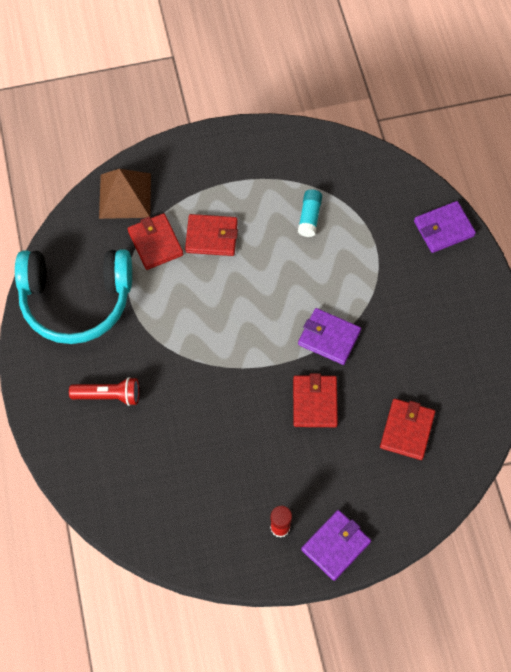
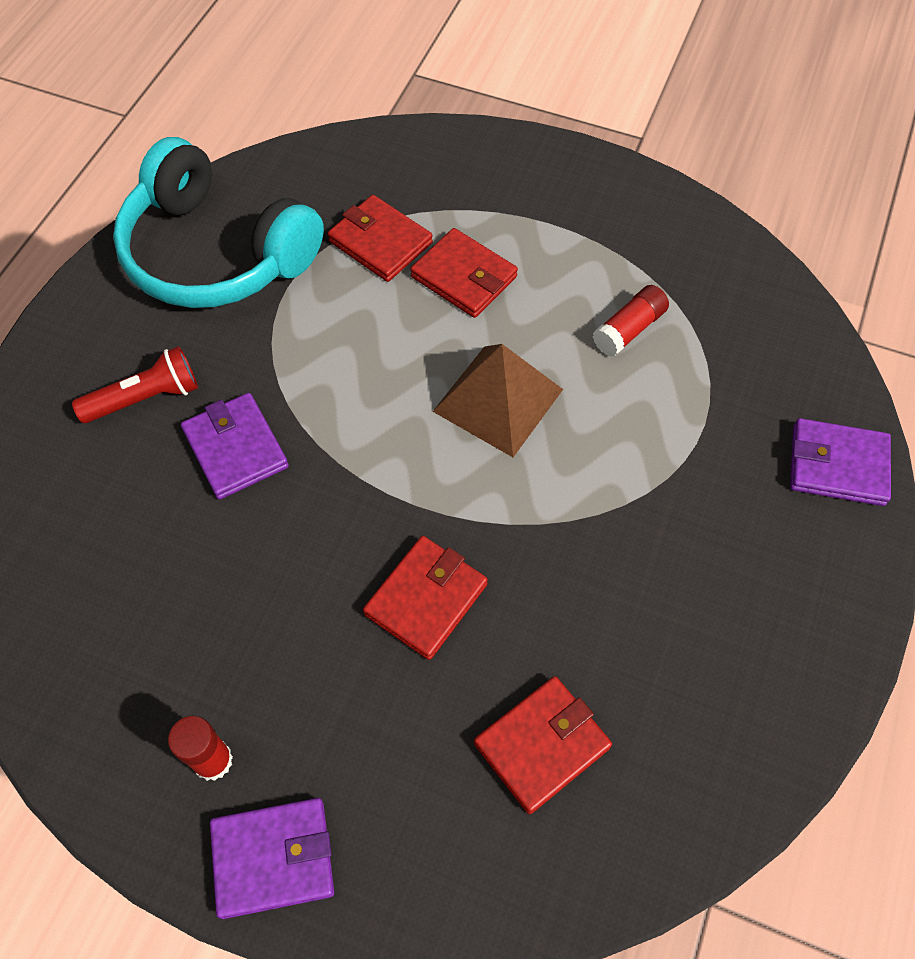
camera: 35 degrees right, 5 degrees down
(108, 395) = (145, 398): red flashlight -> red flashlight turned 60 degrees counterclockwise
(125, 195) = (391, 164): brown pyramid -> brown pyramid (498, 400)
(155, 243) = (380, 242): red wallet -> red wallet turned 60 degrees counterclockwise
(309, 217) = (629, 329): turquoise glue stick -> red glue stick
(329, 338) = (525, 516): purple wallet -> purple wallet (235, 449)

